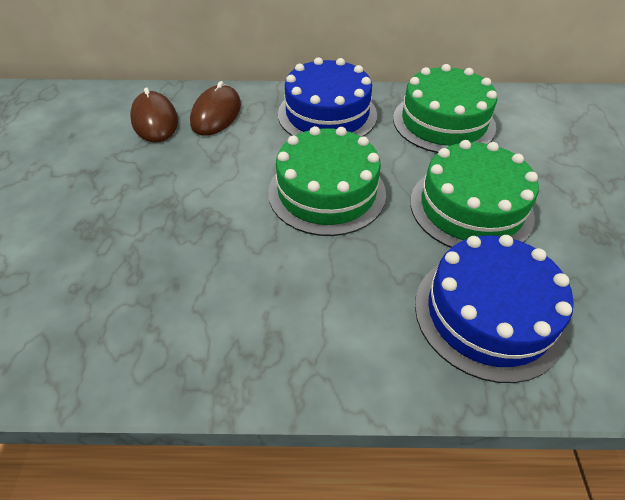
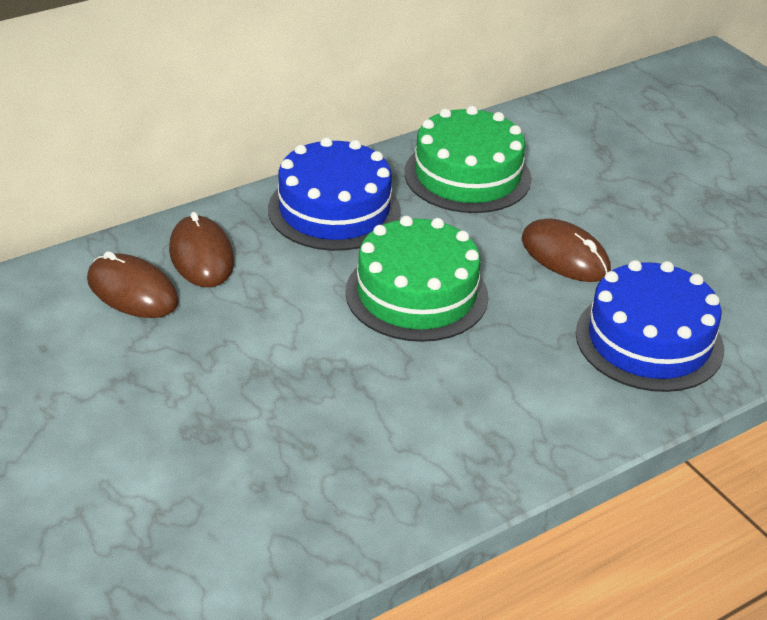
camera: 35 degrees left, 10 degrees down
(471, 208) = (565, 255): green cake -> brown mouse

